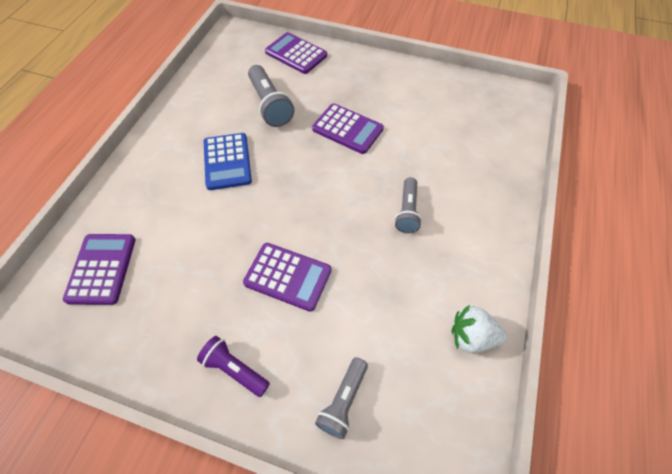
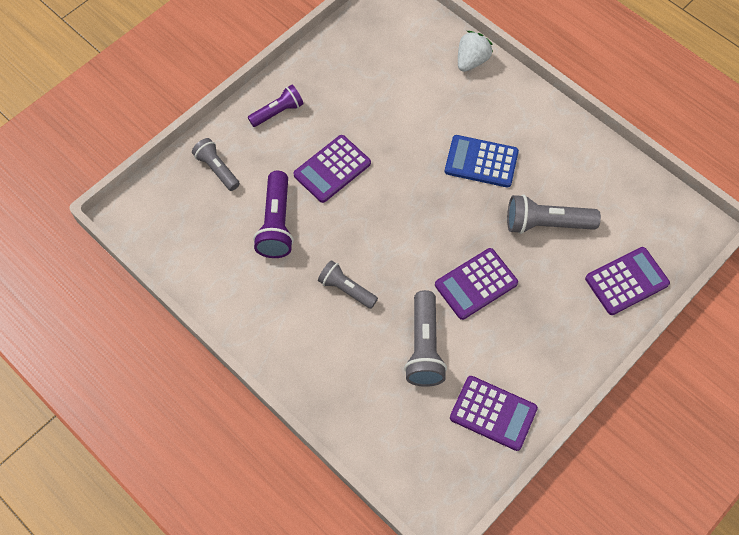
camera: 115 degrees right, 5 degrees up
(102, 269) = (407, 49): purple calculator -> purple calculator (493, 413)
(376, 300) = (276, 223): none -> purple flashlight
(420, 142) = (424, 347): none -> grey flashlight
(471, 336) = (209, 276): white strawberry -> white strawberry (471, 61)

